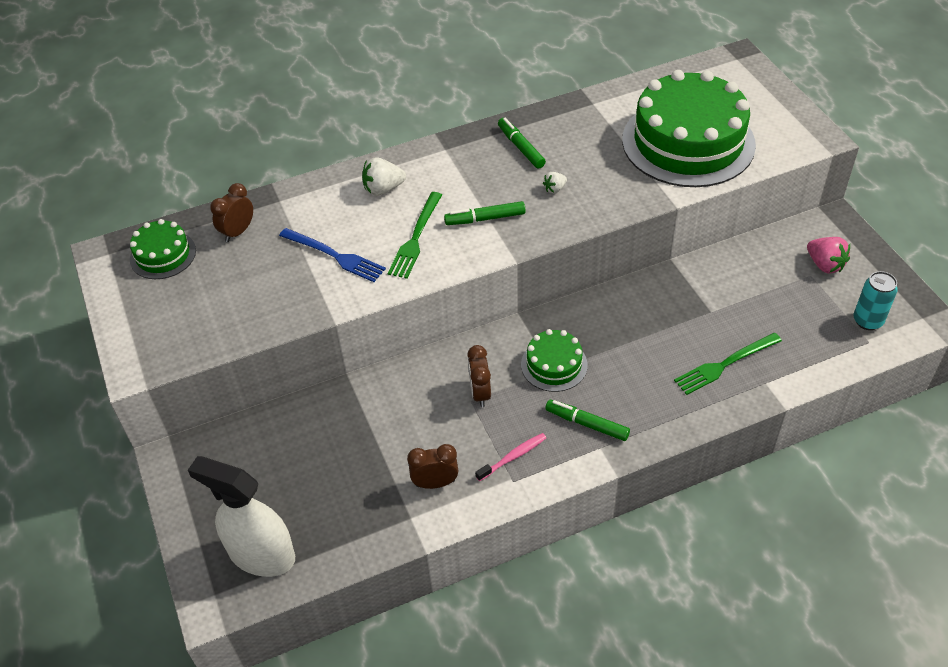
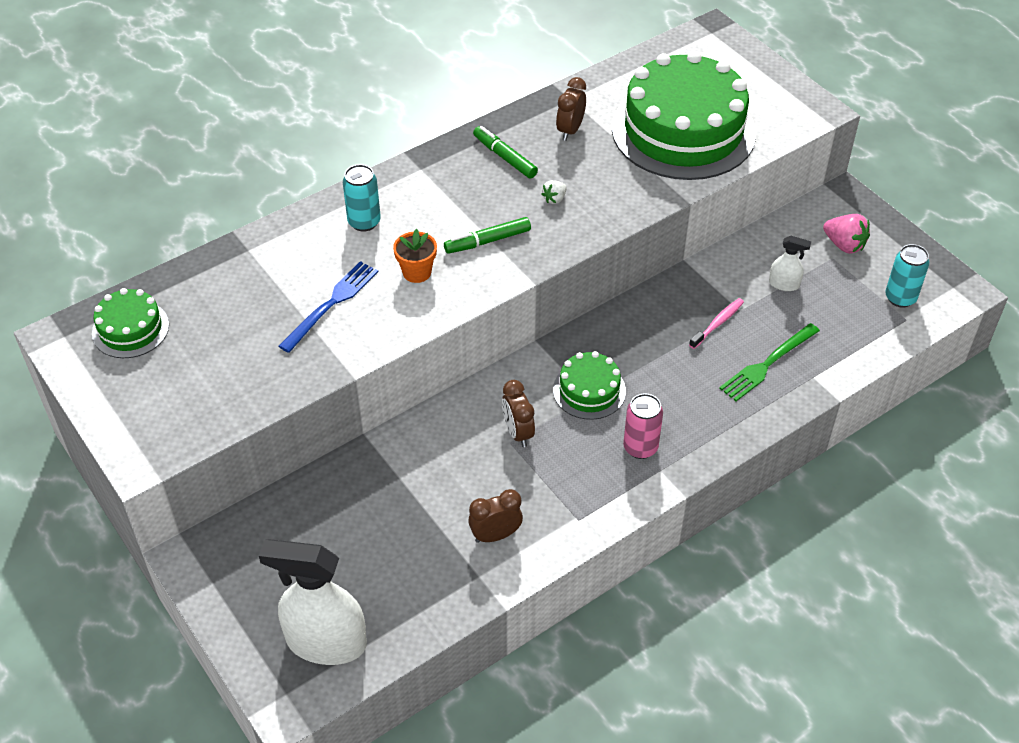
camera: 15 degrees left, 0 degrees up
(238, 232) = (211, 291): brown clock -> brown clock (570, 130)
(335, 256) = (332, 304): blue fork -> blue fork turned 75 degrees counterclockwise
(383, 189) = (364, 222): white strawberry -> turquoise can
(415, 238) = (417, 272): green fork -> orange flower pot
(513, 457) = (571, 494): pink toothbrush -> pink toothbrush (718, 323)
(587, 424) = (640, 447): green marker -> pink can
(758, 293) = (784, 284): none -> white spray bottle

